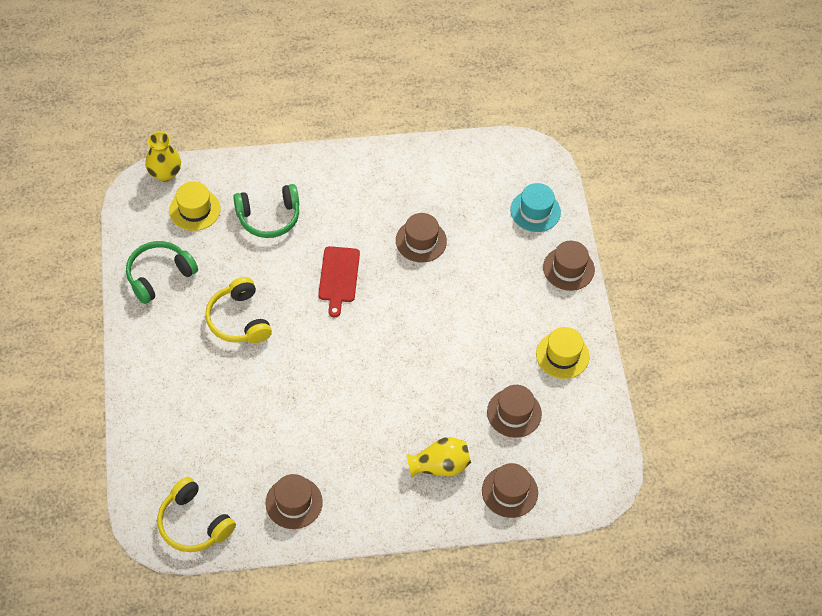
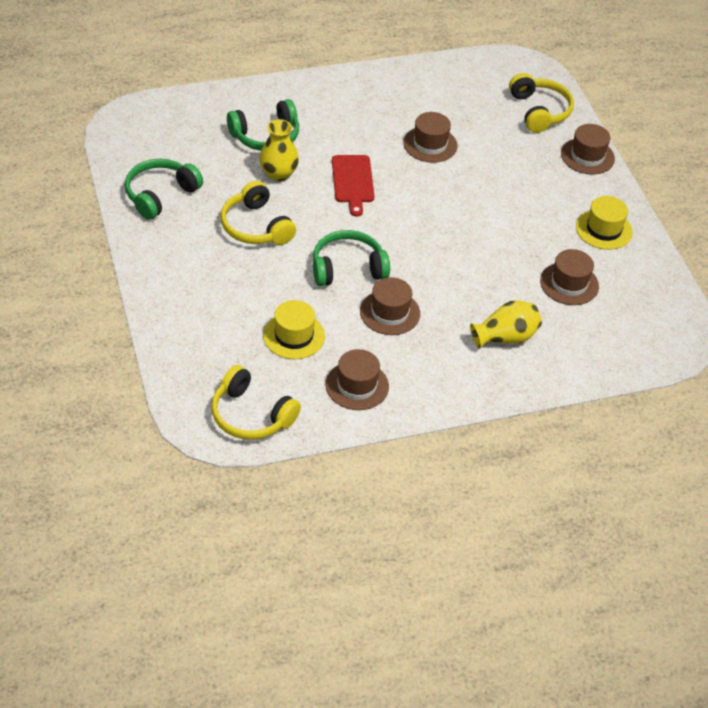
camera: 10 degrees left, 10 degrees down
(165, 173) = (146, 107): yellow vase -> yellow vase (278, 173)
(195, 209) = (185, 135): yellow hat -> yellow hat (294, 336)
(313, 374) = (347, 268): none -> green headphones
(509, 491) = (585, 353): brown hat -> brown hat (390, 312)
(535, 211) = (539, 111): turquoise hat -> yellow headphones

